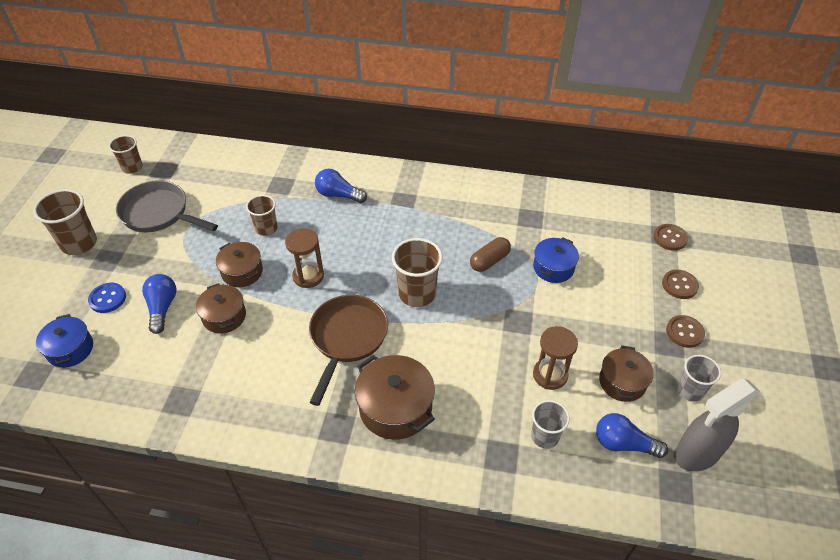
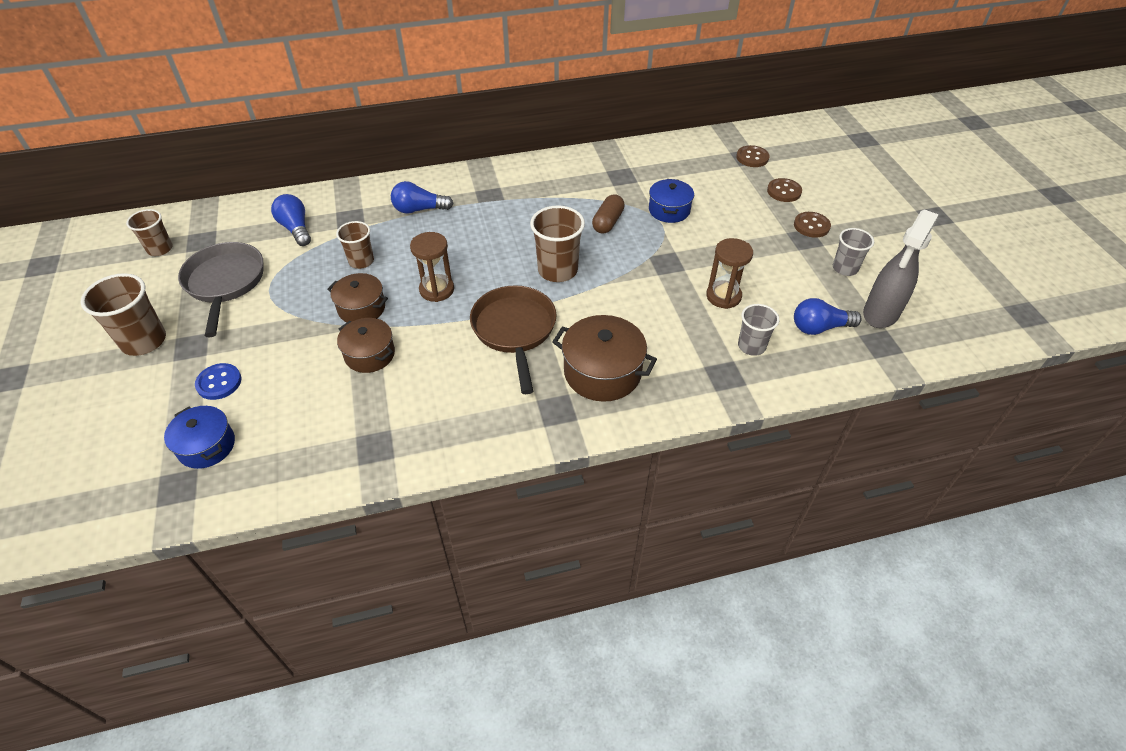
camera: 25 degrees left, 0 degrees up
(159, 213) = (225, 283): grey pan -> grey pan turned 75 degrees clockwise
(162, 308) = (292, 370): blue light bulb -> blue light bulb (296, 228)
(622, 382) = (787, 281): brown pot -> none

